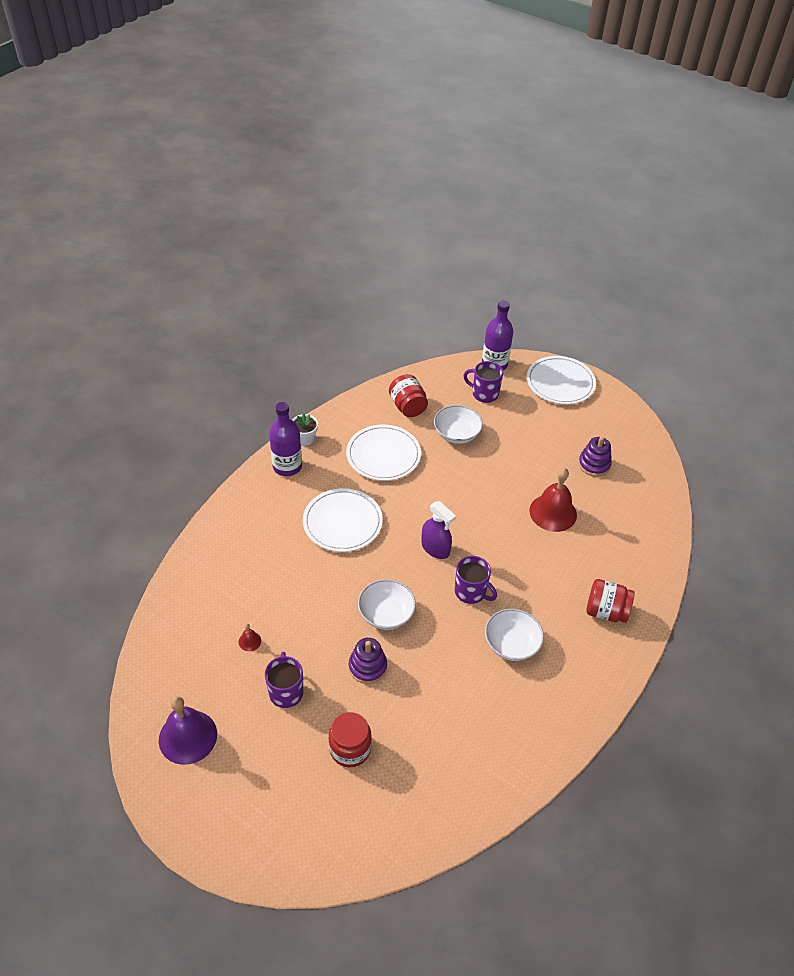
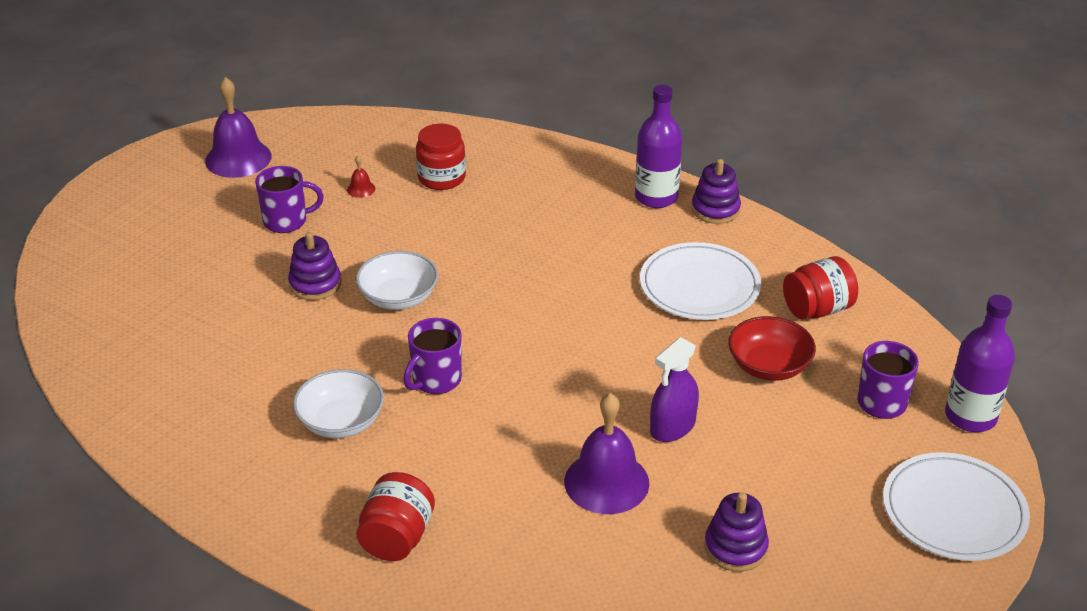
camera: 90 degrees right, 10 degrees down
(305, 439) = (715, 209): white flower pot -> purple stacking toy
(342, 522) = (558, 252): white plate -> none
(350, 748) = (200, 274): red jar -> red jar (441, 178)
(435, 548) = (517, 343): purple spray bottle -> purple spray bottle (672, 427)
(457, 434) = (769, 366): white bowl -> red bowl
(553, 512) = (606, 482): red bell -> purple bell

